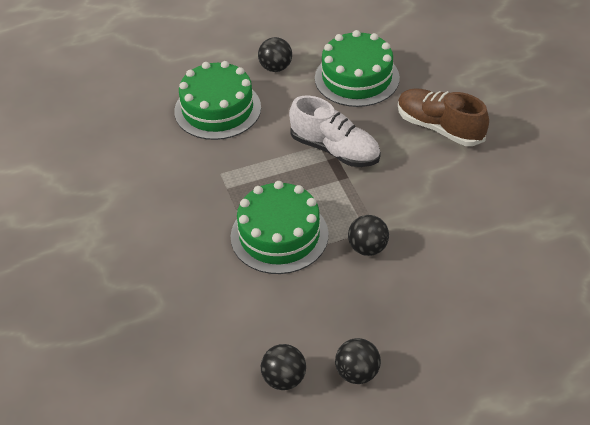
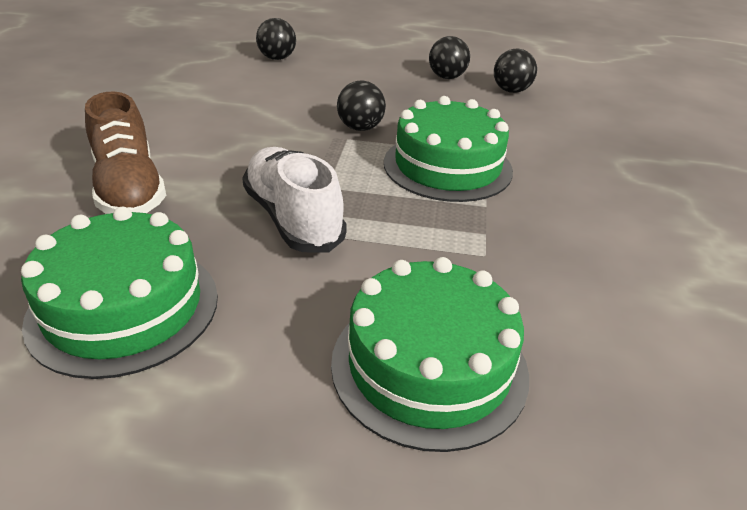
camera: 155 degrees left, 10 degrees down
(275, 68) = (237, 410): black ball -> black ball (277, 58)

